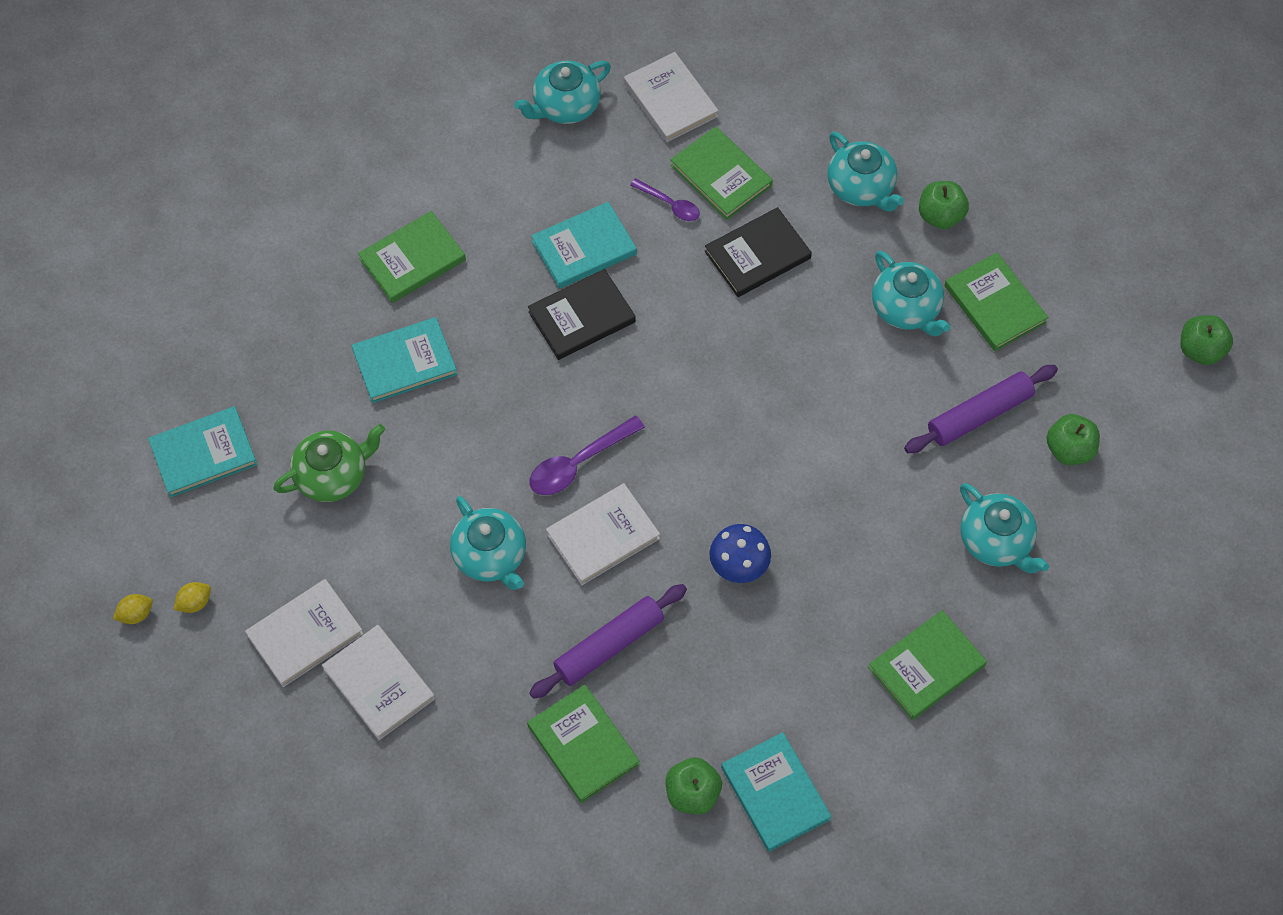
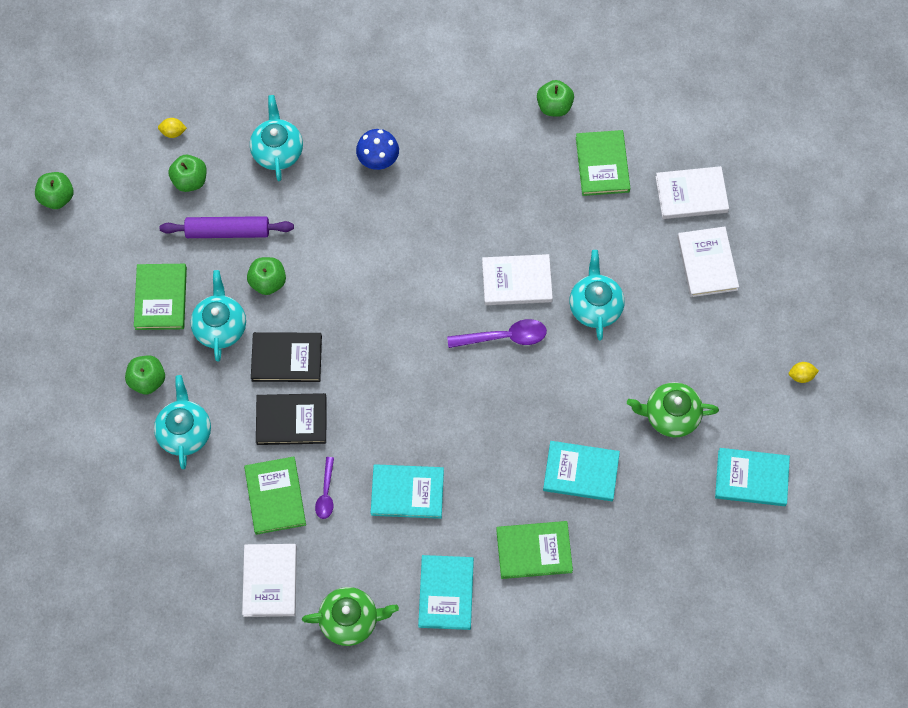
camera: 150 degrees left, 5 degrees up
(136, 614) = (843, 388): yellow lemon -> yellow lemon (173, 132)
(305, 634) = (739, 318): white book -> white book (691, 194)
(565, 106) = (350, 620): turquoise teapot -> green teapot
(581, 317) = (440, 440): black book -> black book (286, 358)
(609, 645) = (553, 213): purple rolling pin -> none
(670, 204) = (326, 493): purple spoon -> purple spoon turned 150 degrees counterclockwise
(739, 566) = (444, 218): blue mushroom -> blue mushroom (378, 160)
(775, 793) = (507, 82): turquoise book -> turquoise book (446, 593)
(890, 383) = (268, 282): none -> green apple
(926, 666) = (372, 103): green book -> none

